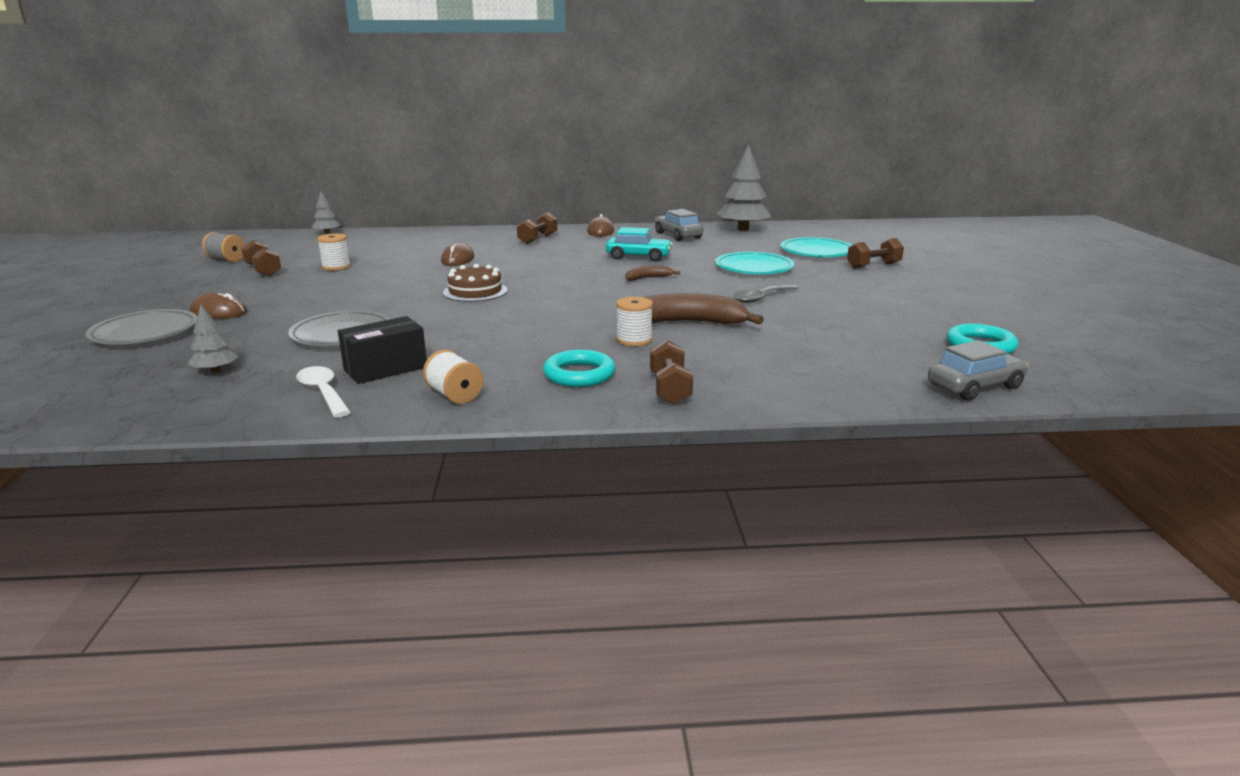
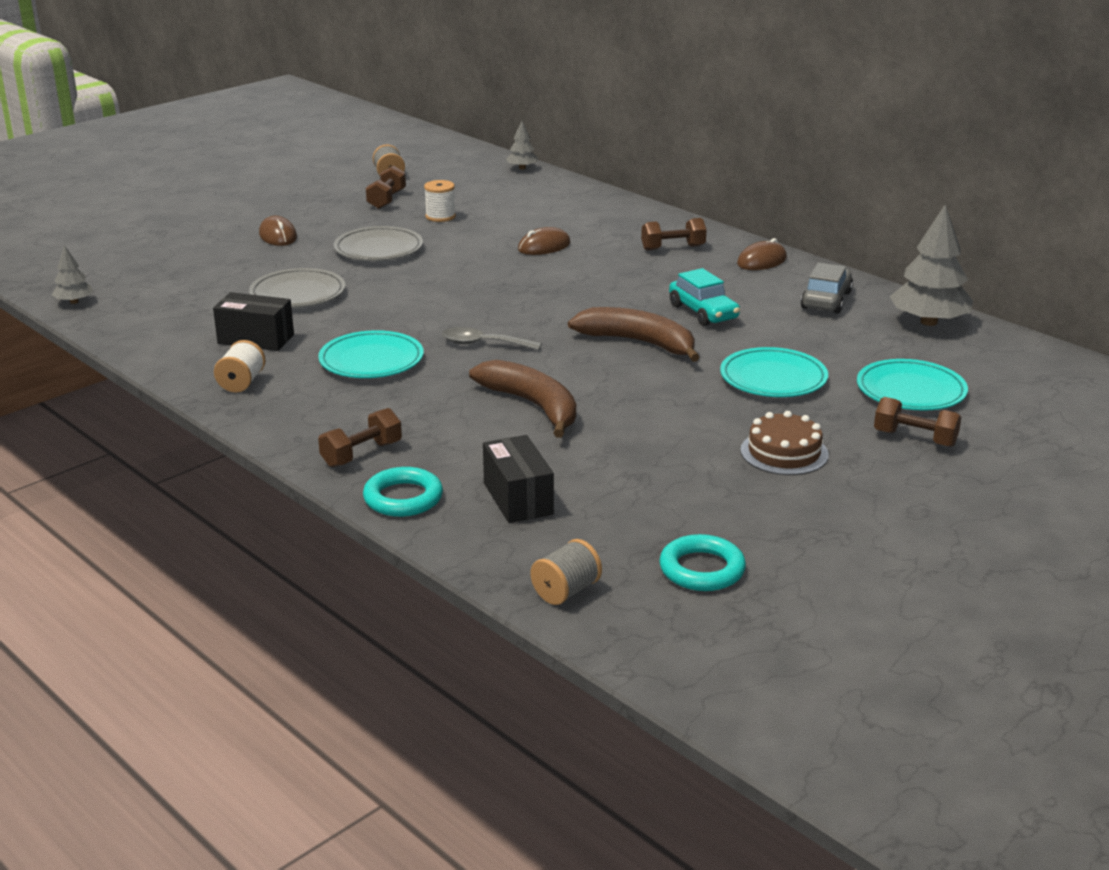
camera: 50 degrees right, 5 degrees up
(145, 333) = (209, 237): grey plate -> grey plate (378, 249)
(216, 370) = (179, 292): grey tree -> grey tree (74, 302)
(323, 392) = (189, 340): white spoon -> none
(475, 291) = (469, 292): brown cake -> brown cake (784, 452)
(517, 344) = (371, 360): none -> turquoise plate
(579, 374) = (342, 409): turquoise ring -> turquoise ring (403, 498)
(634, 340) = (452, 400): white spool -> none
(648, 278) = (639, 342): brown banana -> brown banana, size x2.05
(761, 298) = (669, 415): grey spoon -> grey spoon (483, 344)
(819, 363) = (518, 499): none -> black box
(975, 386) = (566, 591): grey car -> grey spool

